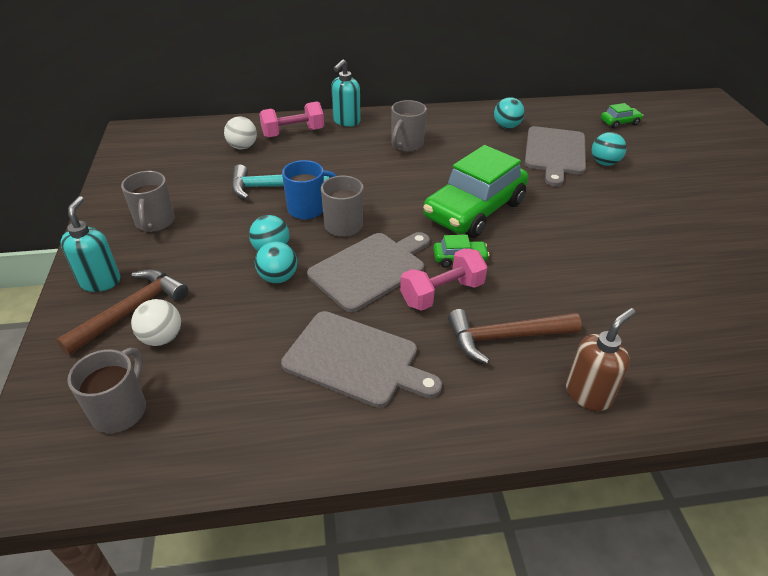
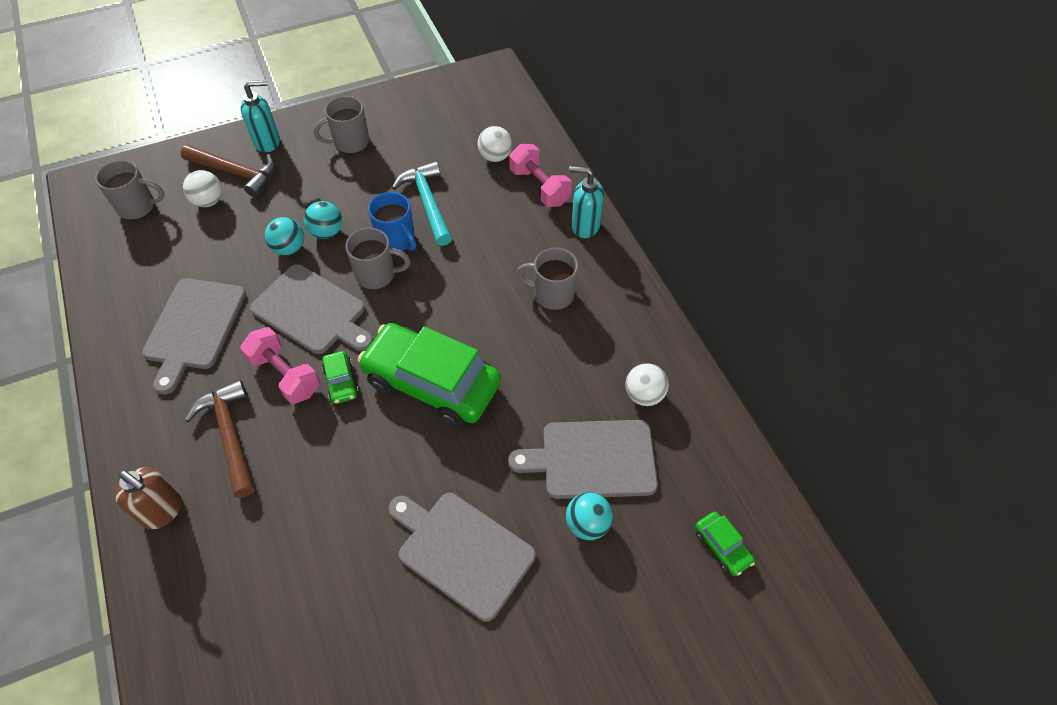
camera: 75 degrees right, 15 degrees up
(506, 126) = (644, 395): turquoise ball -> white ball
(627, 216) = (462, 551): none -> grey cutting board

